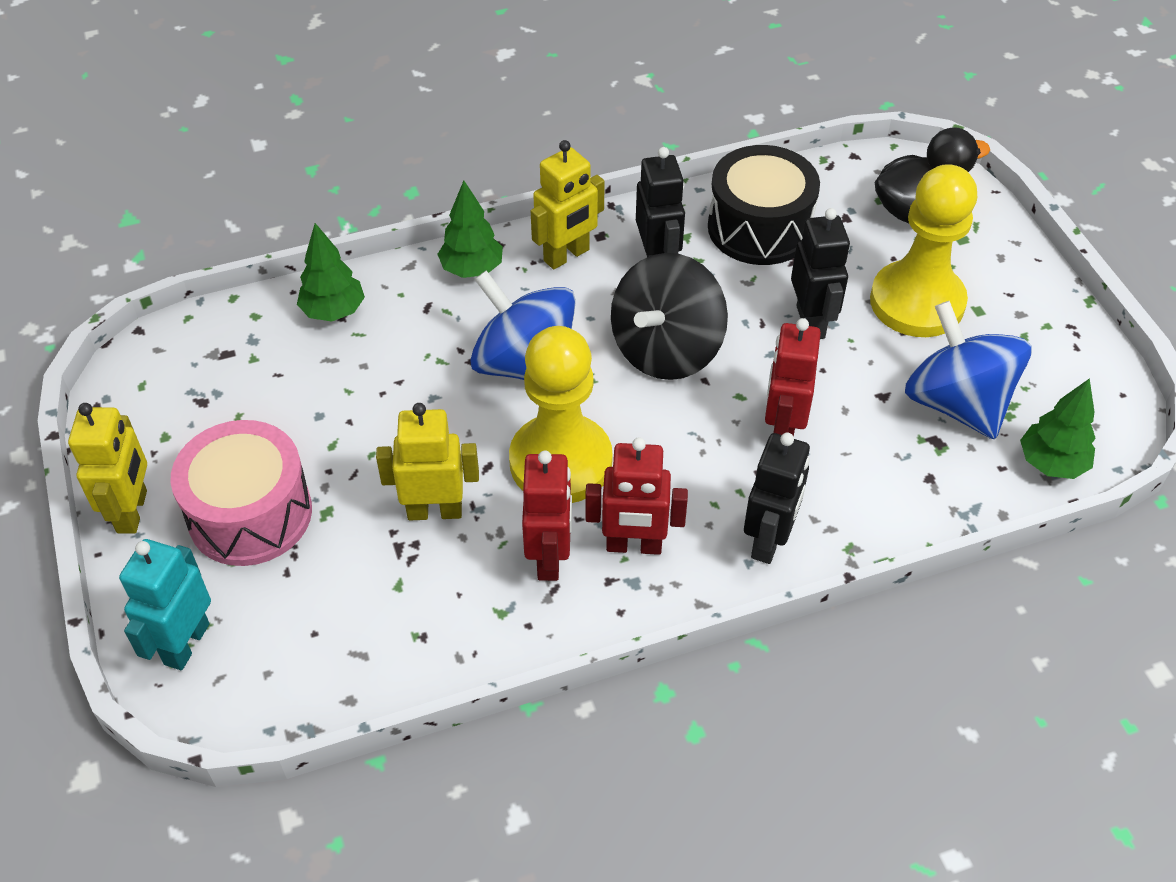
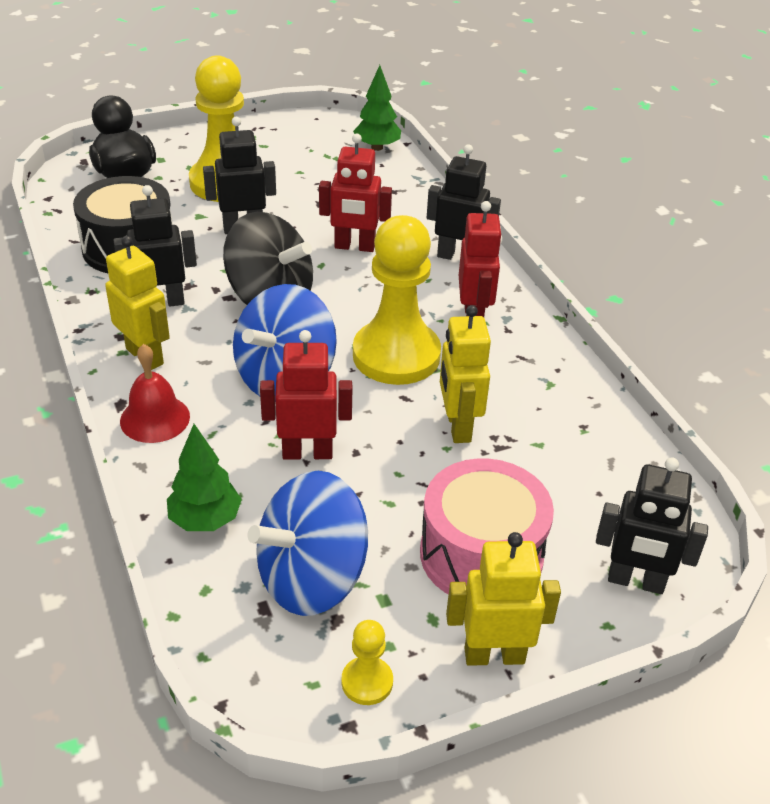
camera: 95 degrees left, 10 degrees down
(132, 420) = (367, 682): none -> yellow pawn
(186, 644) = (635, 581): turquoise robot -> black robot
(472, 269) = (155, 418): green tree -> red bell
(549, 557) = (493, 359): red robot -> red robot (307, 452)
(957, 403) = (326, 175): blue spinning top -> blue spinning top (312, 578)

